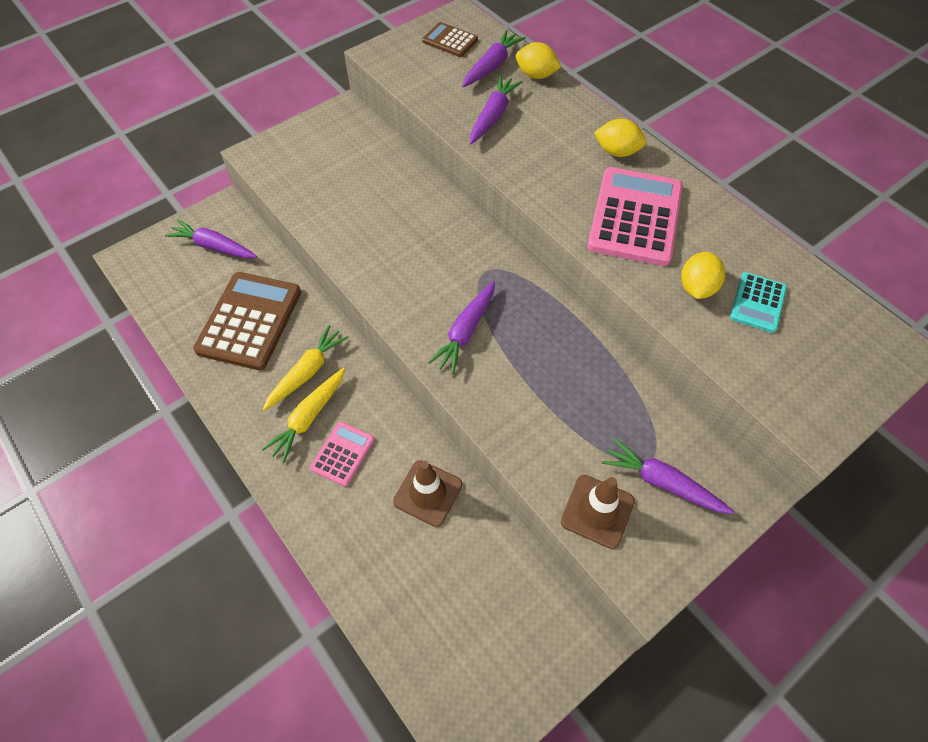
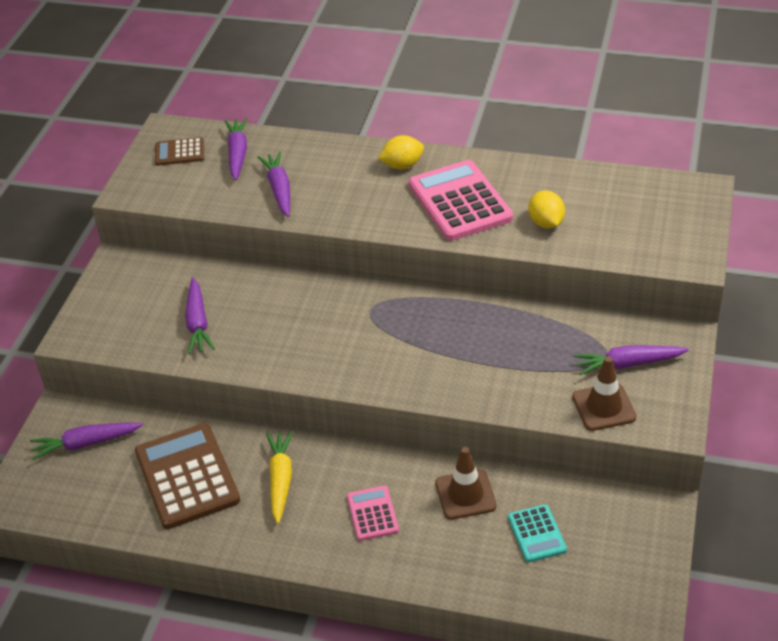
camera: 35 degrees left, 15 degrees down
(309, 417) = (318, 508): yellow carrot -> none
(465, 331) = (398, 357): purple carrot -> purple carrot (198, 323)
(536, 75) = (282, 143): yellow lemon -> none
(757, 302) = (593, 210): turquoise calculator -> turquoise calculator (536, 534)

